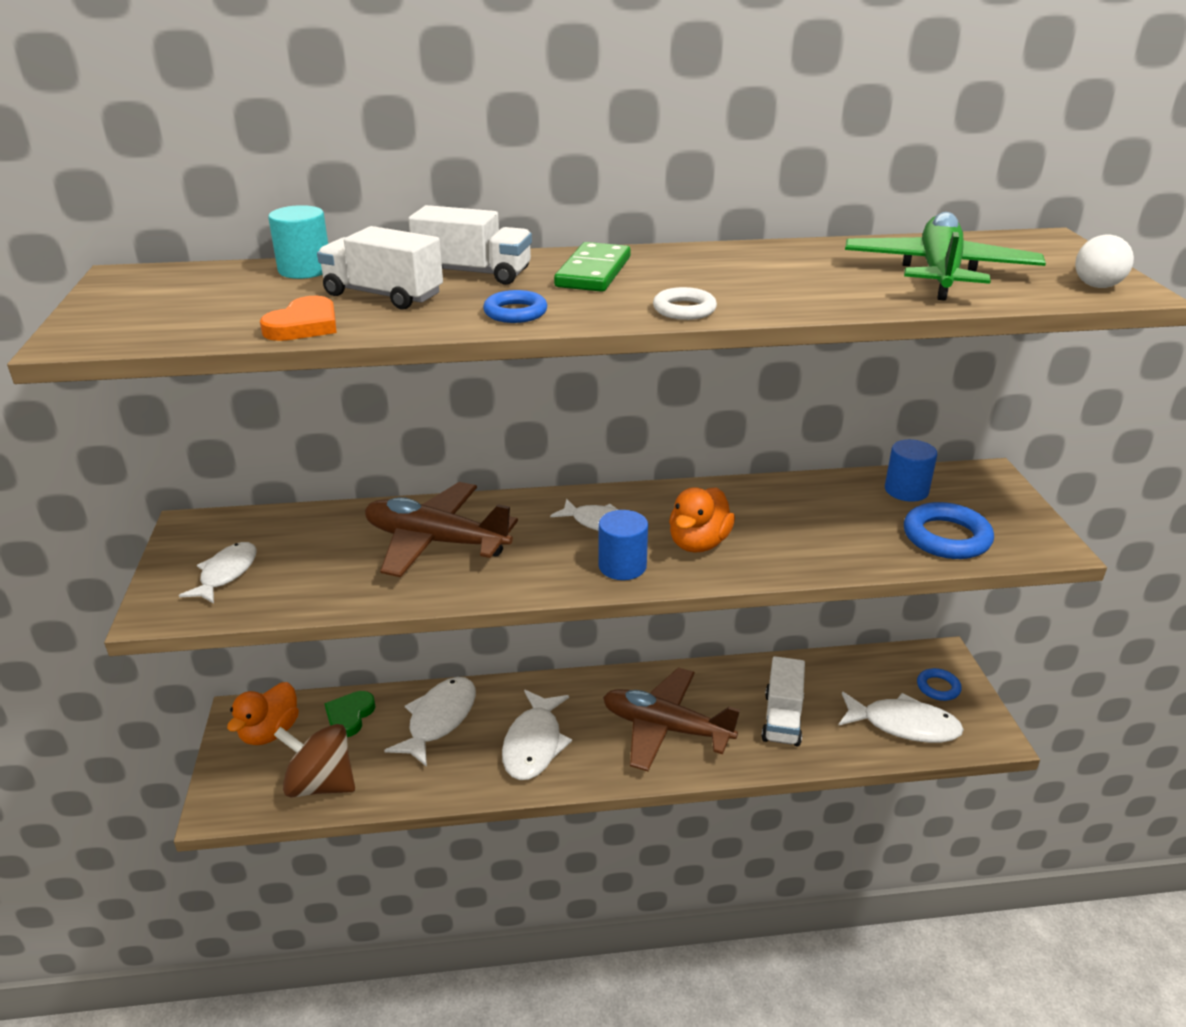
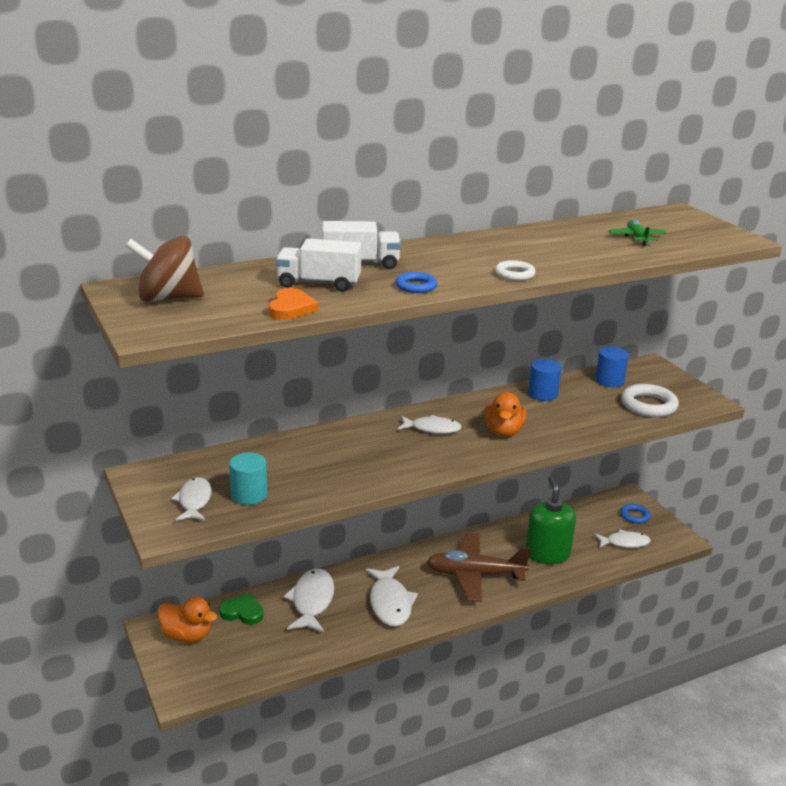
camera: 20 degrees left, 5 degrees down
(270, 732) = (187, 635): orange duck -> orange duck turned 75 degrees counterclockwise
(305, 270) = (244, 272): turquoise cylinder -> turquoise cylinder (249, 495)
(320, 784) = (249, 661): brown spinning top -> brown spinning top (168, 298)
(349, 716) = (242, 612): green heart -> green heart turned 105 degrees clockwise
(436, 541) = (329, 457): brown plane -> none
(593, 272) = (436, 256): green domino -> none
(622, 566) = (465, 452): blue cylinder -> blue cylinder (543, 394)
(782, 718) = (547, 554): white truck -> green soap dispenser
(904, 725) = (625, 542): white fish -> white fish, size x0.66
(939, 273) = (637, 238): green plane -> green plane, size x0.49
(946, 537) = (648, 405): blue ring -> white ring
(1095, 281) = (722, 235): white light bulb -> none

